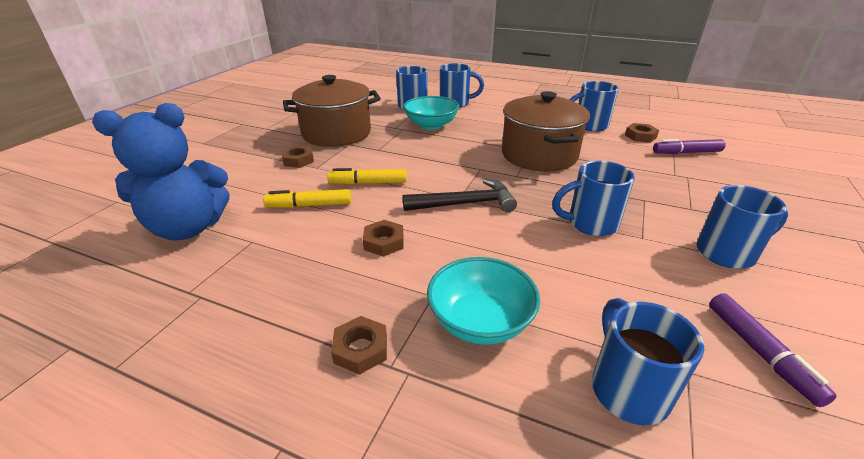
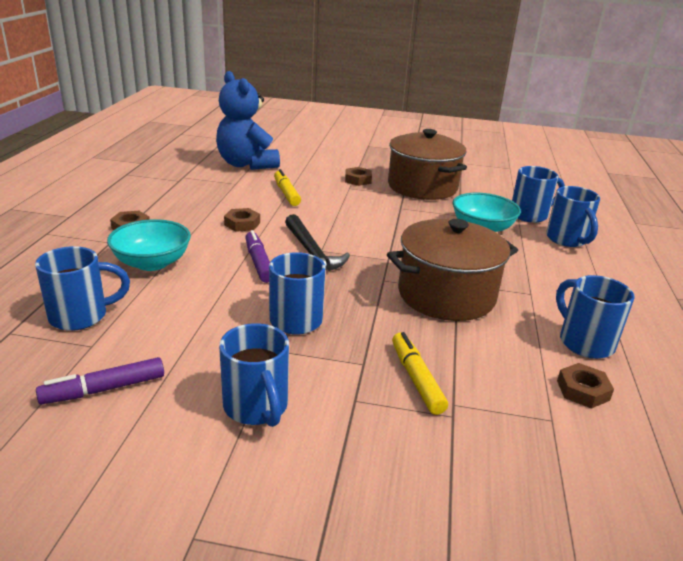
camera: 75 degrees right, 5 degrees down
(368, 183) = (331, 210): yellow marker -> yellow marker (416, 379)
(686, 152) = (549, 433): purple marker -> purple marker (258, 263)

